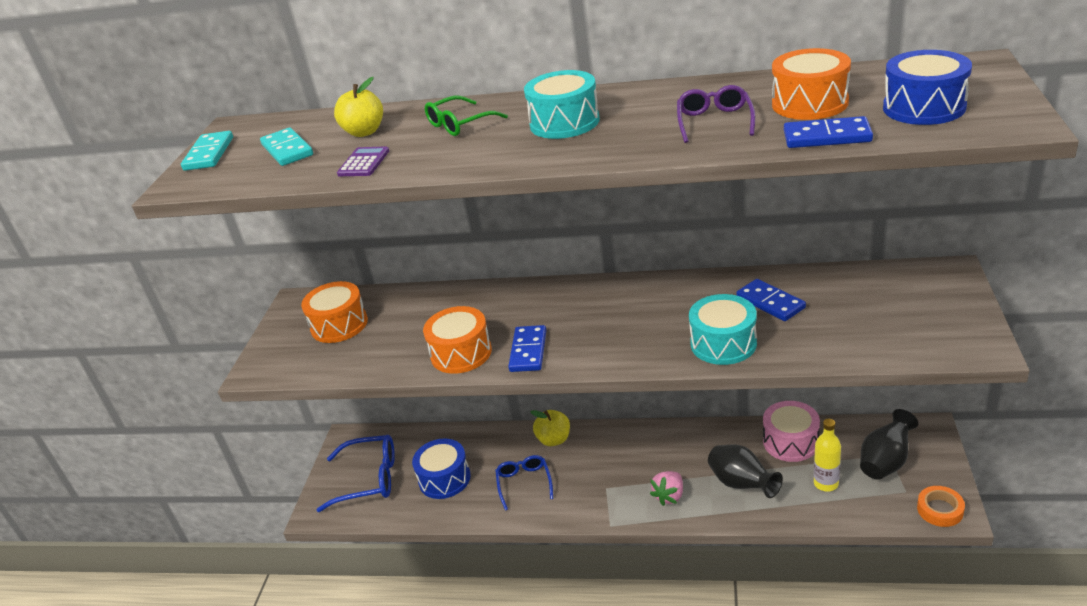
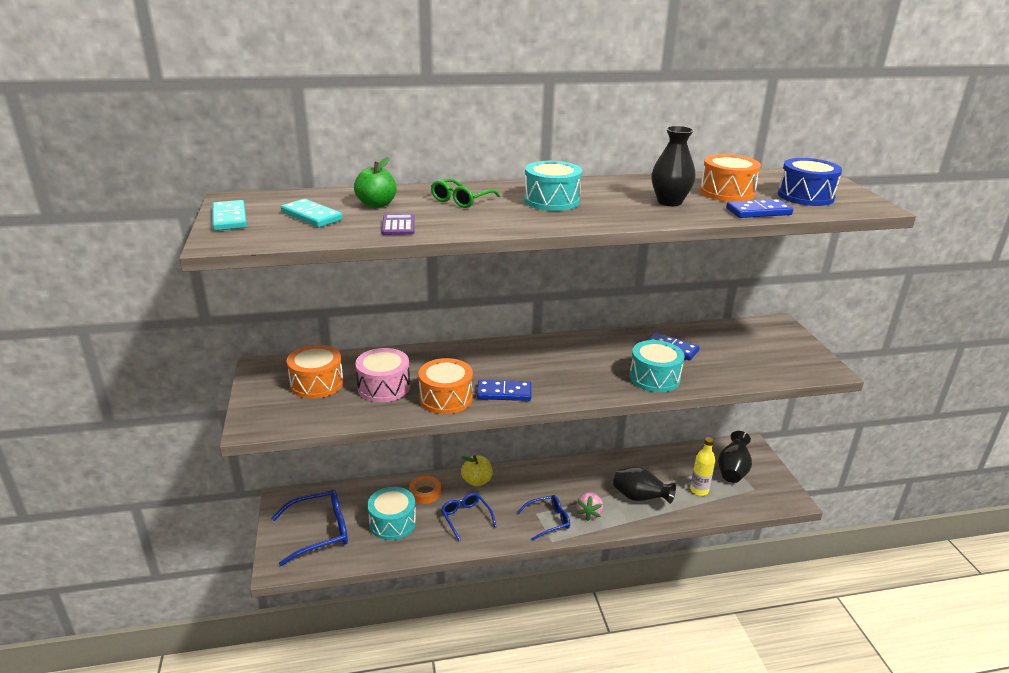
camera: 25 degrees left, 5 degrees down
(364, 132) = (376, 204): yellow apple -> green apple
(444, 479) = (392, 523): blue drum -> turquoise drum
(528, 351) = (504, 393): blue domino -> blue domino turned 75 degrees counterclockwise
(616, 499) = (548, 521): none -> blue glasses
(714, 122) = (669, 202): purple glasses -> black vase
(790, 442) = (661, 464): pink drum -> pink drum (384, 387)
(940, 510) = (782, 499): orange tape -> orange tape (425, 493)

